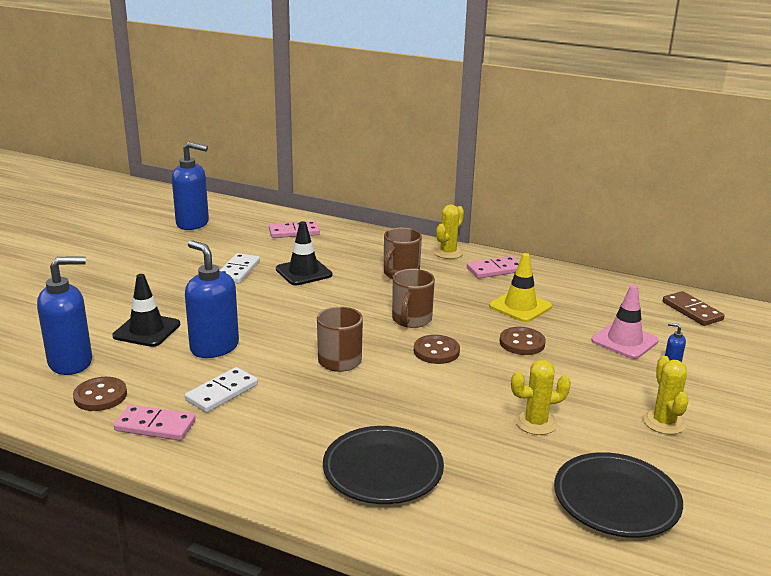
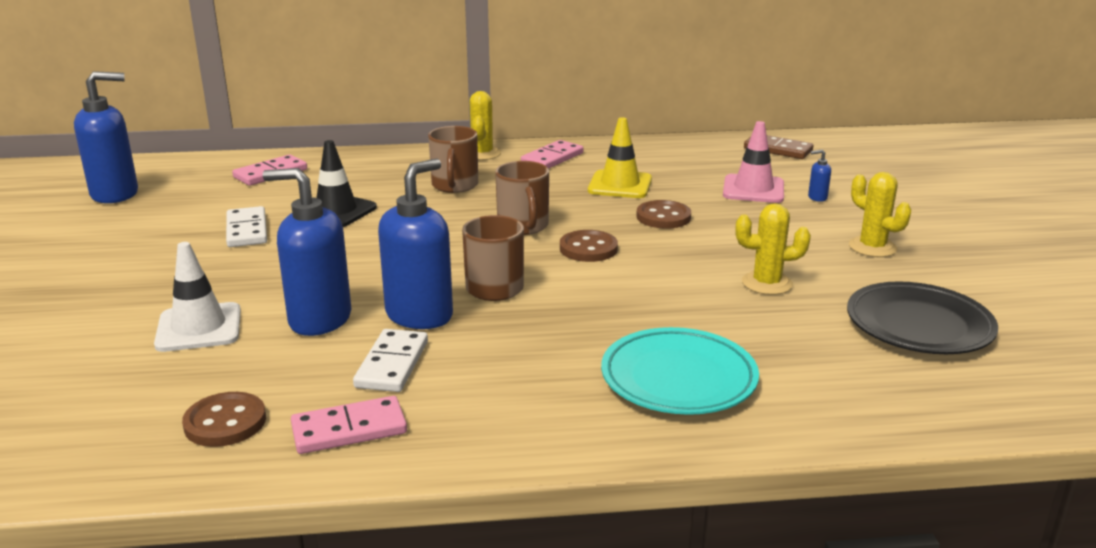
camera: 30 degrees left, 0 degrees up
(71, 362) = (128, 398): blue soap dispenser -> blue soap dispenser (420, 315)
(147, 330) = (199, 328): black traffic cone -> white traffic cone
(383, 470) = (678, 378): black plate -> turquoise plate
(536, 422) = (767, 283): yellow cactus -> yellow cactus turned 45 degrees clockwise

